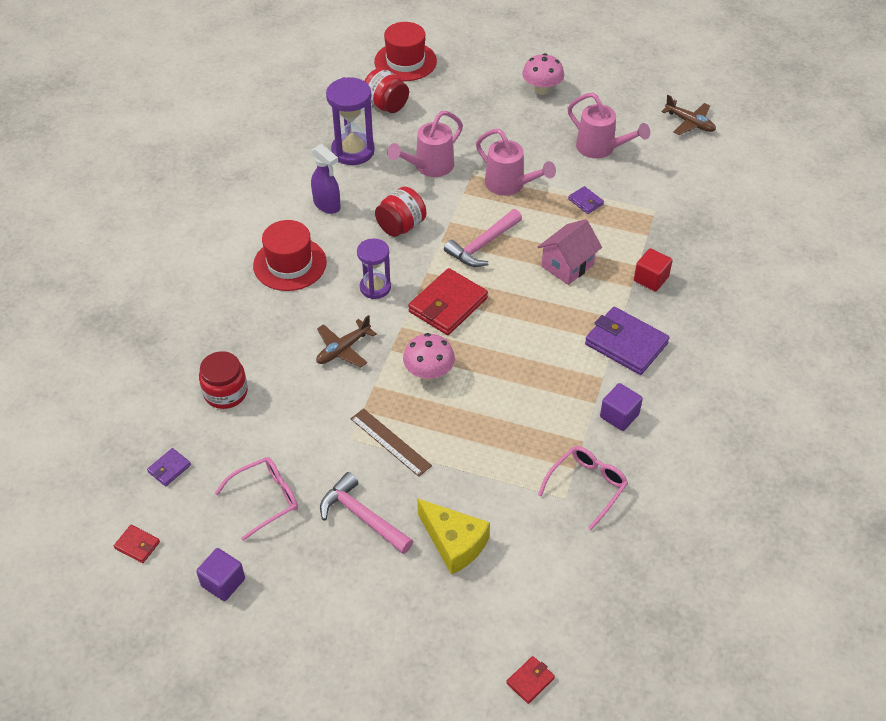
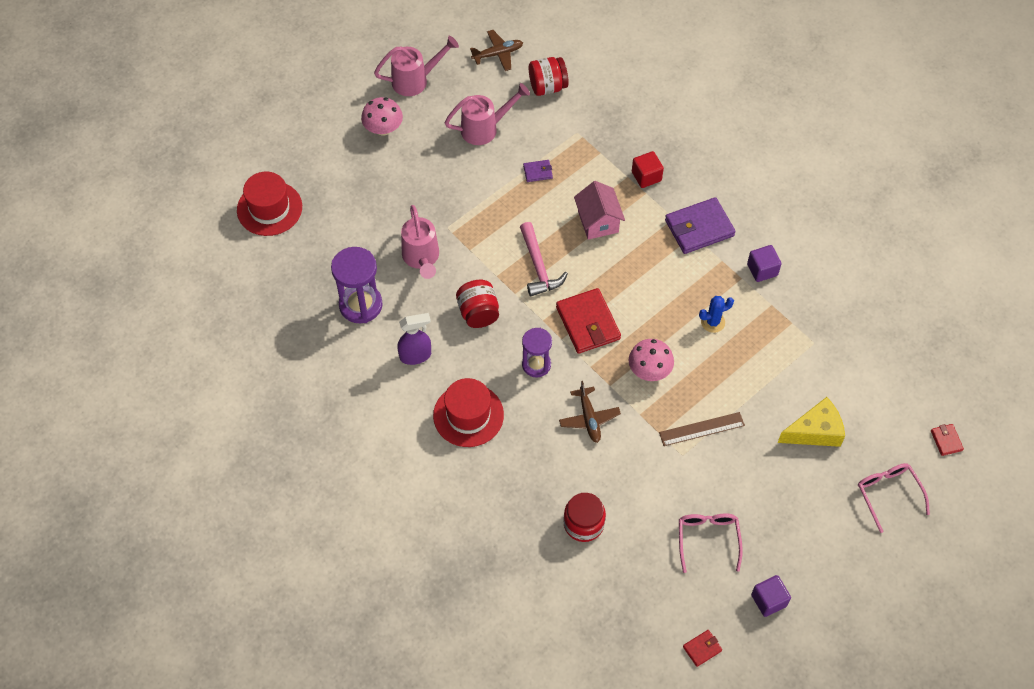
camera: 60 degrees left, 10 degrees up
(169, 468) = (639, 597): purple wallet -> none
(362, 516) = (760, 480): pink hammer -> none
(386, 105) = (318, 251): red jar -> red jar (547, 87)
(509, 185) = (483, 213): pink watering can -> pink watering can (415, 80)
(523, 400) = (713, 322): none -> blue cactus
(587, 486) = (812, 324): pink glasses -> pink glasses (888, 494)

